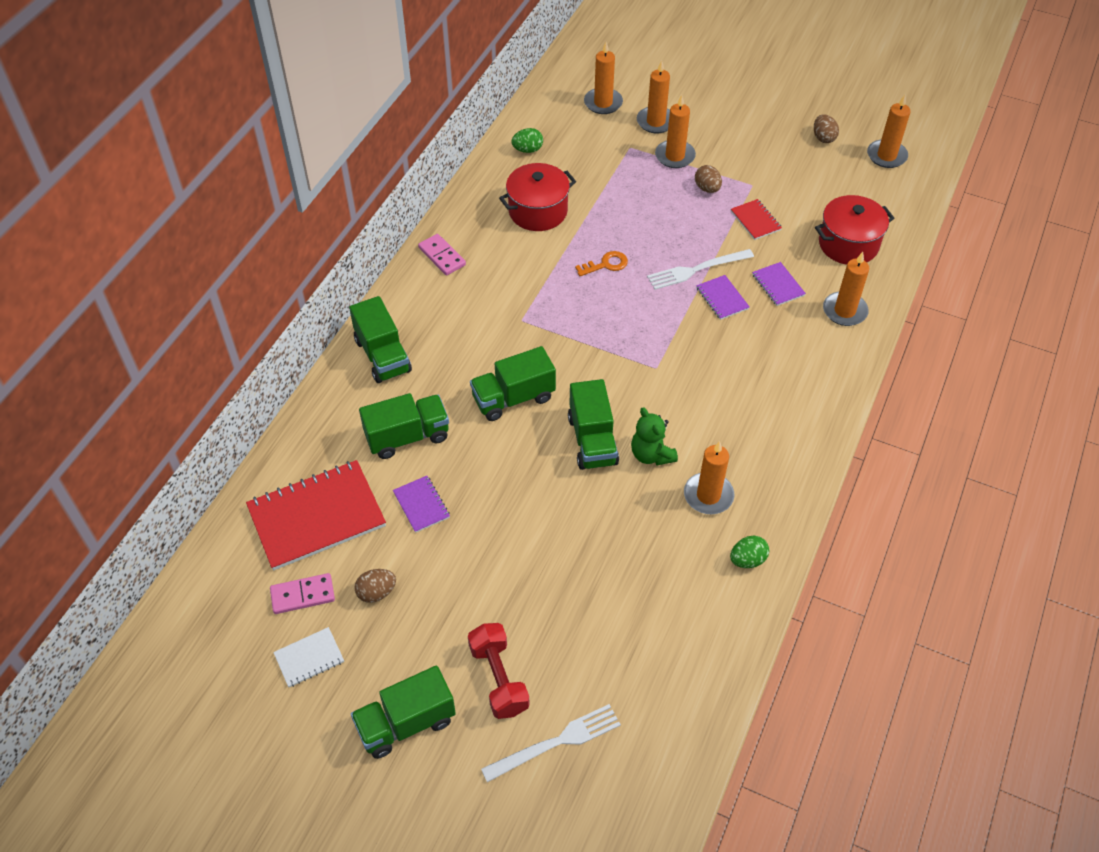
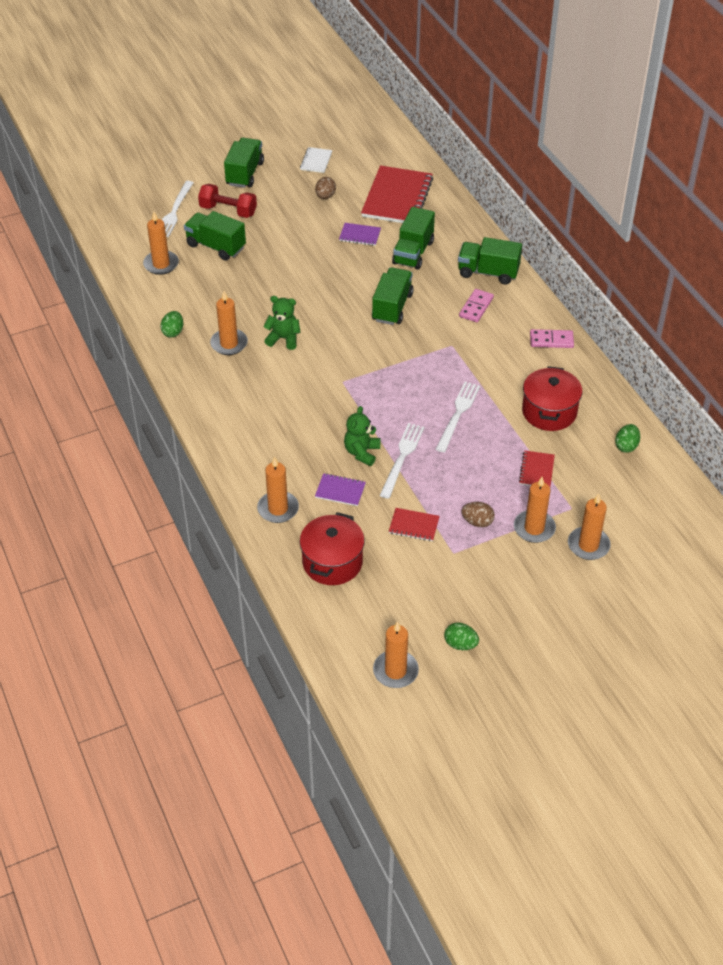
camera: 130 degrees right, 5 degrees down
(303, 595) = (354, 173): pink domino -> pink domino (476, 307)
(592, 440) = (323, 321): green truck -> green truck (216, 246)
(603, 103) = (645, 527): orange candle -> orange candle (161, 264)
(606, 264) = (458, 414): orange key -> white fork
(614, 184) = (536, 470): none -> red notebook
(722, 298) = (362, 452): purple notebook -> green teddy bear
(823, 138) = (460, 644): brown egg -> green egg

